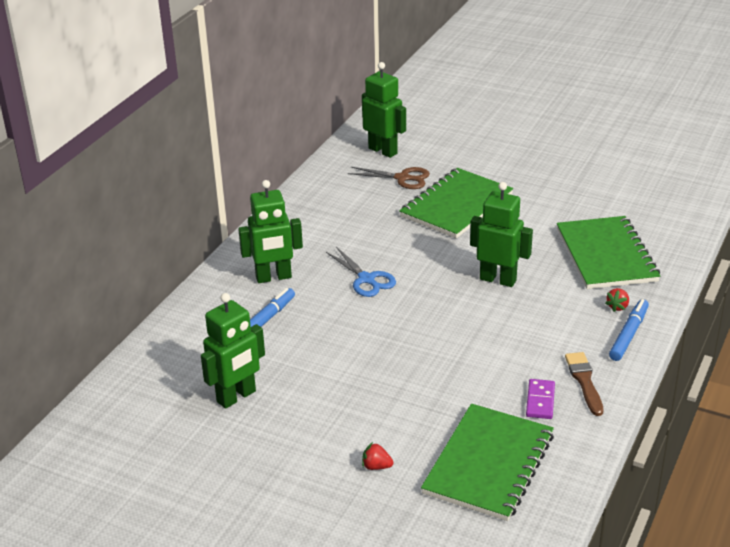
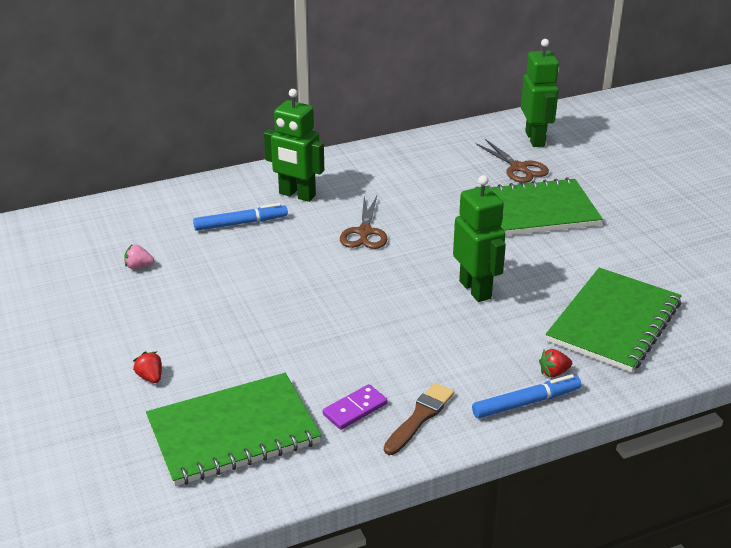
camera: 40 degrees right, 0 degrees up
(236, 397) = (139, 266): green robot -> pink strawberry
(366, 279) = (364, 232): blue scissors -> brown scissors

